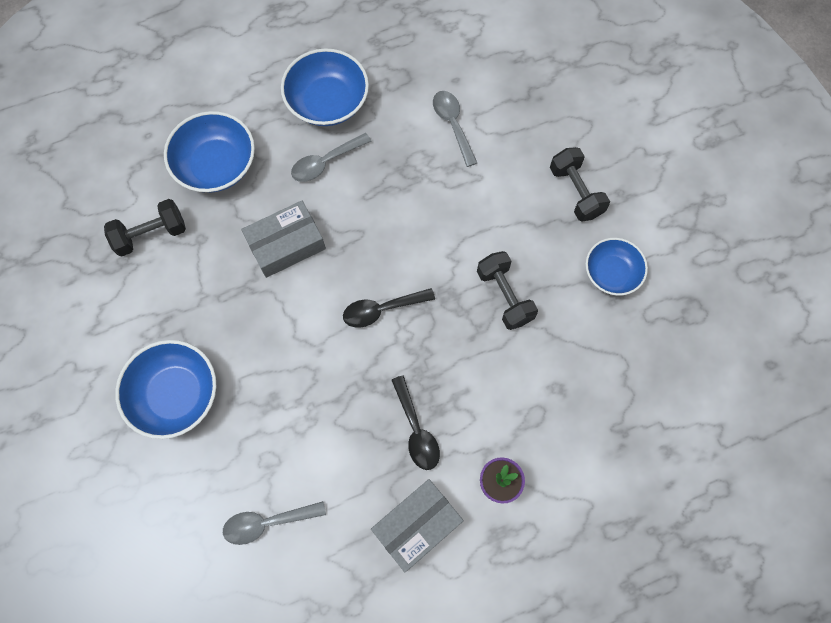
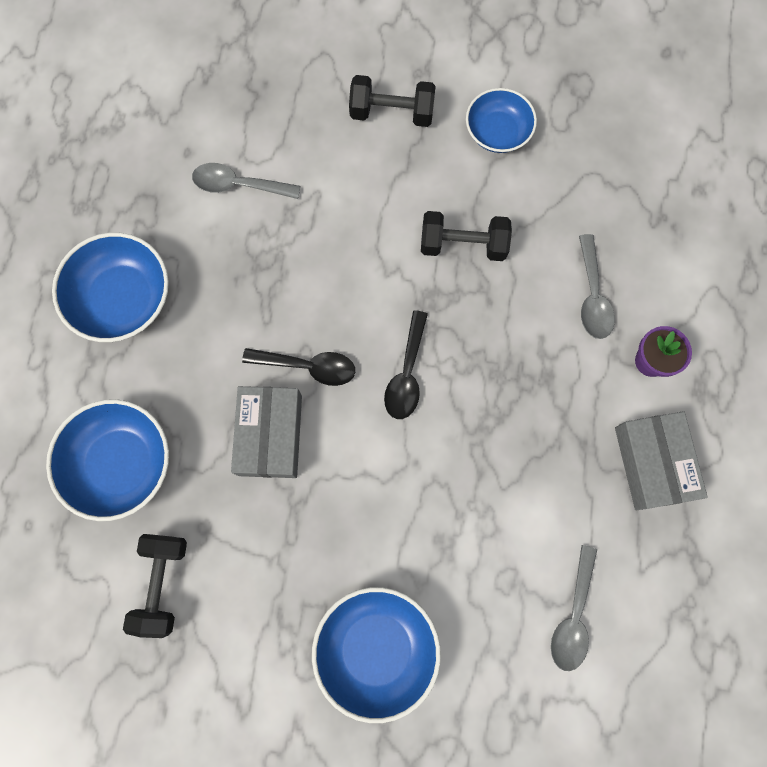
camera: 60 degrees left, 5 degrees up
(325, 162) = (197, 340): grey spoon -> grey spoon (592, 296)
(416, 430) = (556, 410): black spoon -> black spoon (308, 366)

